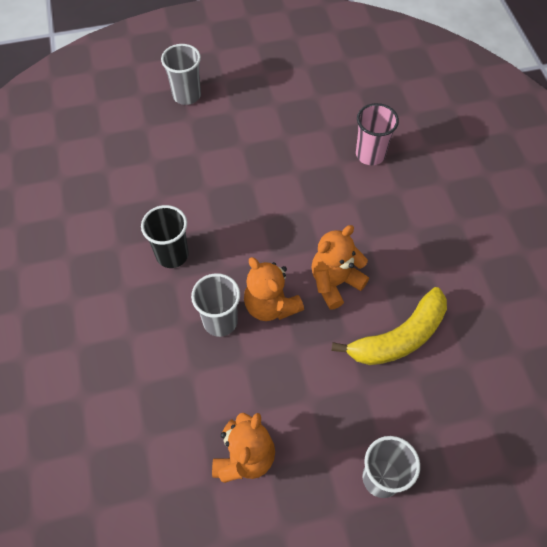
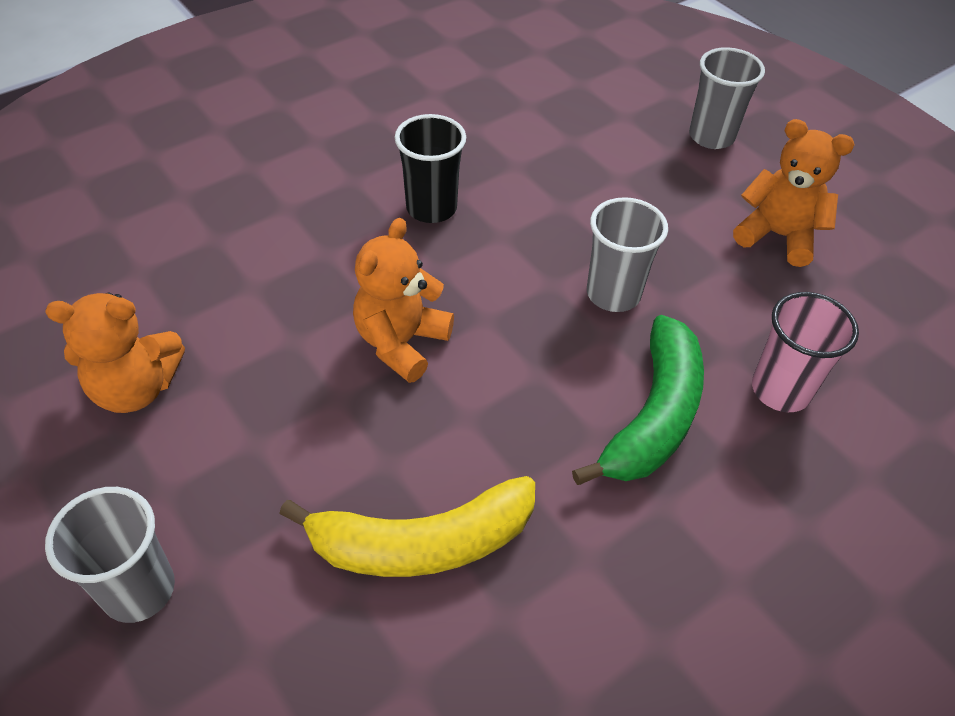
camera: 65 degrees right, 10 degrees down
(220, 321) = (347, 292): grey cup -> grey cup (613, 294)
(335, 282) = (485, 414): orange teddy bear -> orange teddy bear (777, 236)
(364, 211) = (653, 416): none -> green banana
(398, 337) = (421, 542): yellow banana -> yellow banana turned 45 degrees counterclockwise

